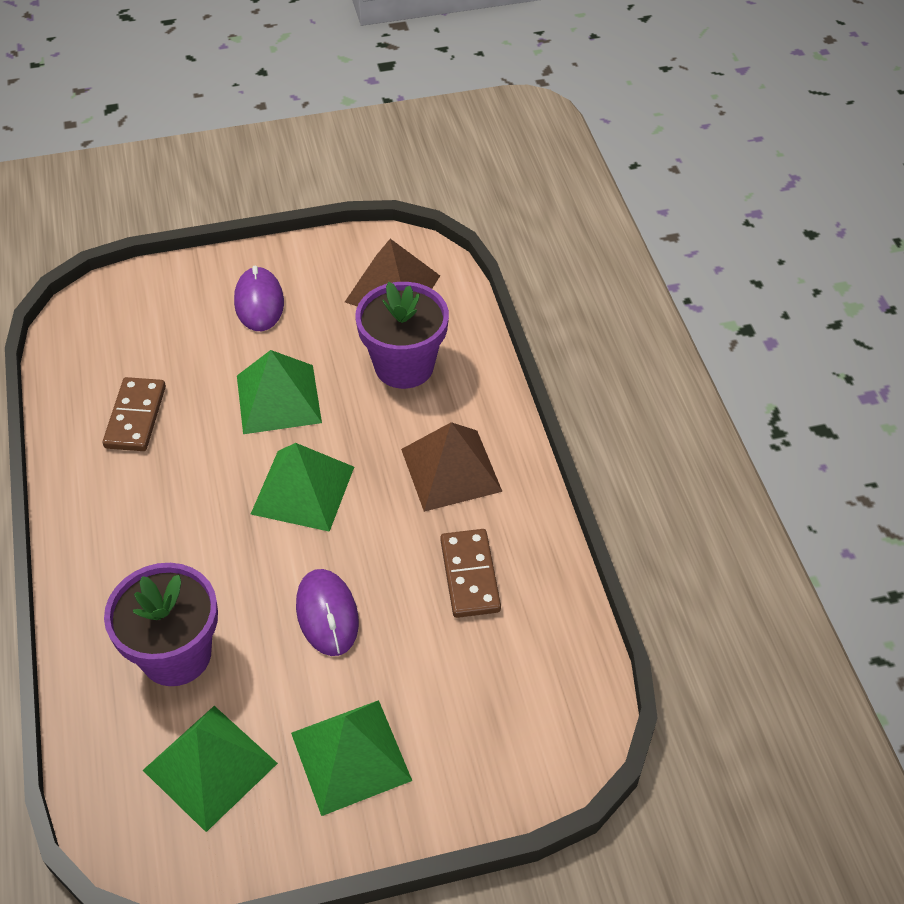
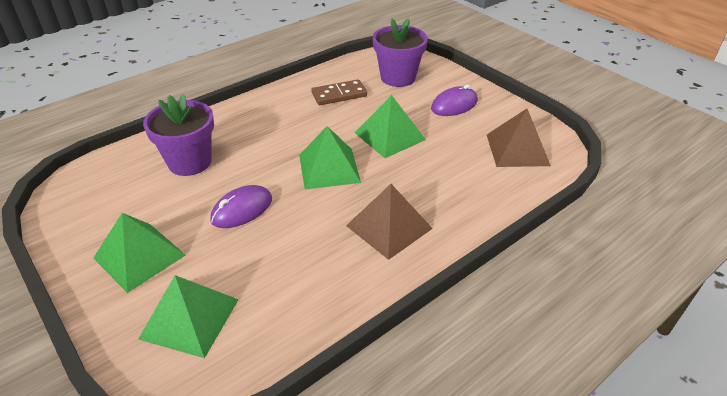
camera: 65 degrees right, 10 degrees down
(210, 766) = (119, 200): green pyramid -> green pyramid (190, 318)
(404, 366) = (458, 176): purple flower pot -> purple flower pot (398, 77)
(470, 575) = (305, 267): brown domino -> none

